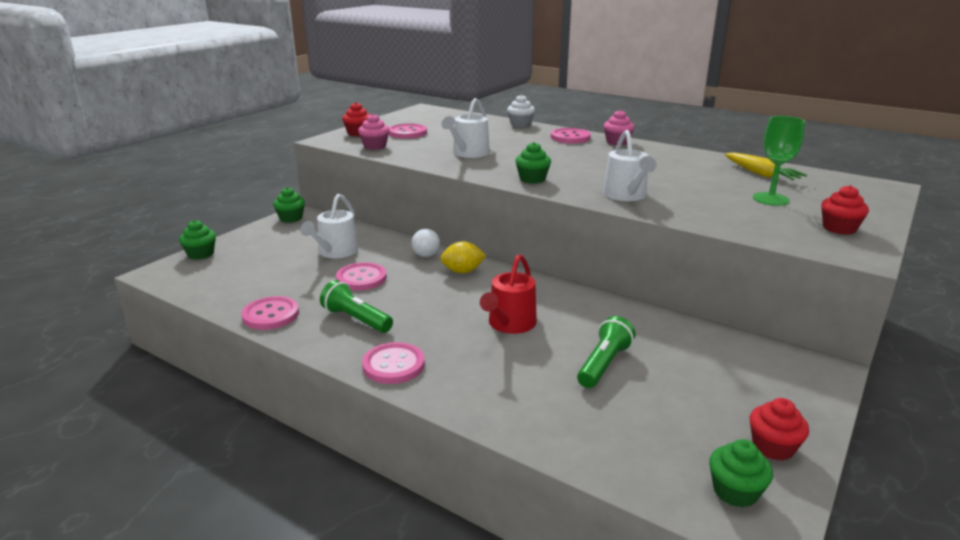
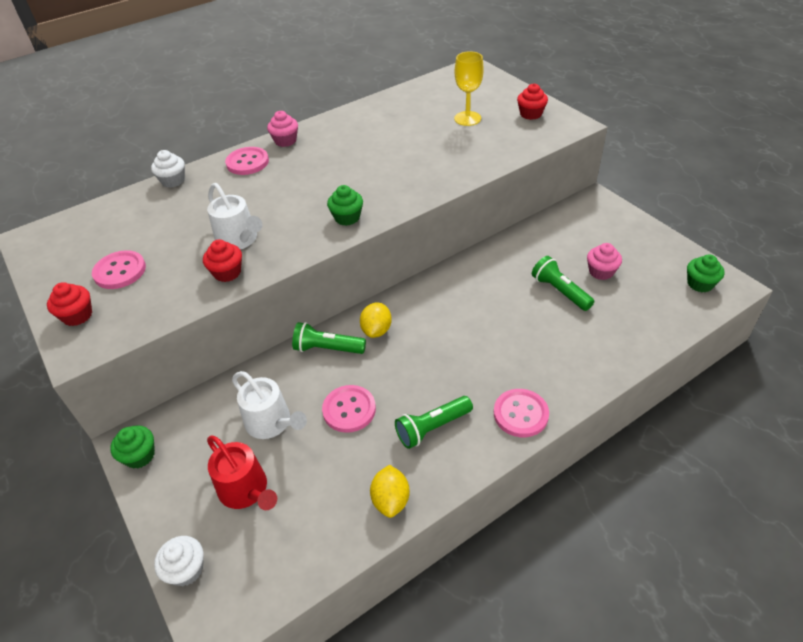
camera: 65 degrees left, 20 degrees up
(201, 254) = (186, 569): green cupcake -> white cupcake
(271, 315) = (391, 500): pink button -> yellow lemon
(375, 146) = (148, 308): pink cupcake -> pink cupcake (601, 272)
(426, 255) = (327, 349): white ball -> green flashlight
(510, 324) = (484, 324): red watering can -> red watering can (246, 490)
(626, 195) = (420, 179): white watering can -> none
(760, 174) = (416, 103): yellow carrot -> none
(770, 199) = (467, 118): green goblet -> yellow goblet
(773, 447) = (665, 253): red cupcake -> red cupcake (227, 272)

